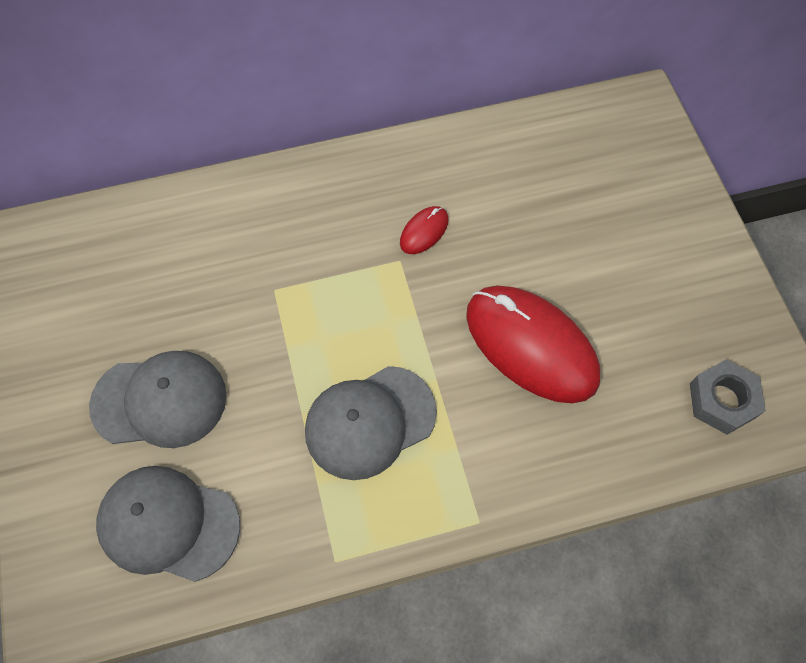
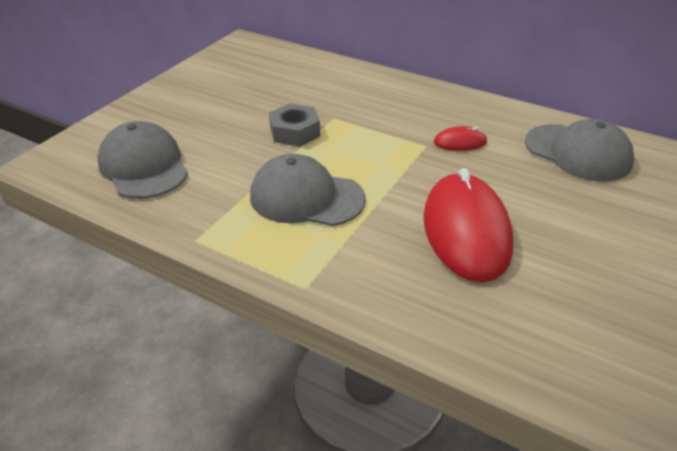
camera: 45 degrees right, 25 degrees down
(160, 400) = (213, 122): grey cap -> grey cap (577, 152)
(722, 400) = (602, 364): grey nut -> grey nut (295, 132)

